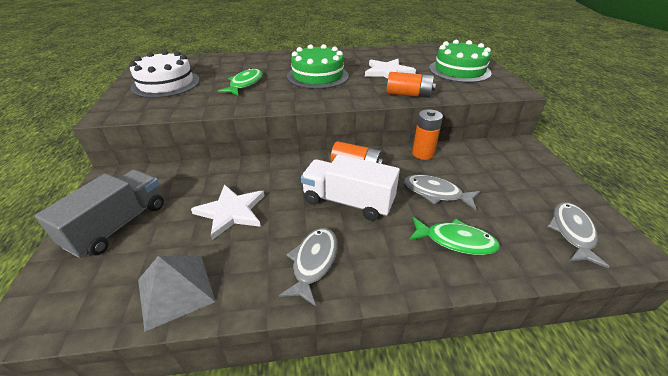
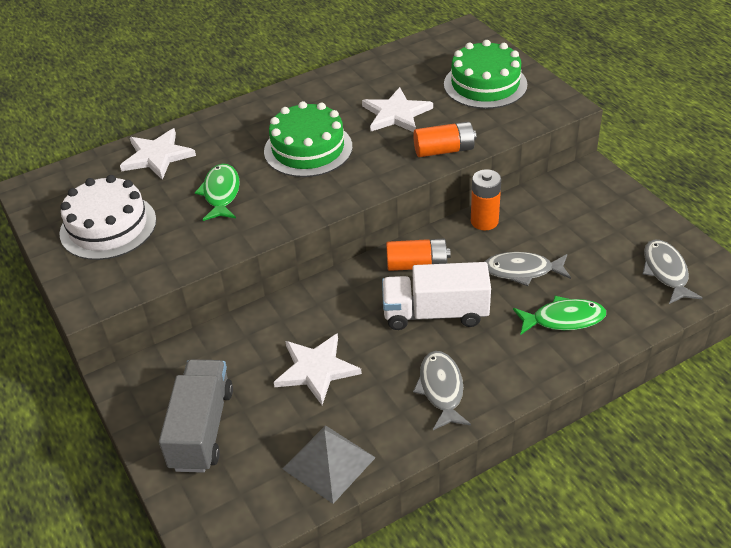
camera: 20 degrees left, 5 degrees up
(229, 62) = (157, 156): none -> white star

